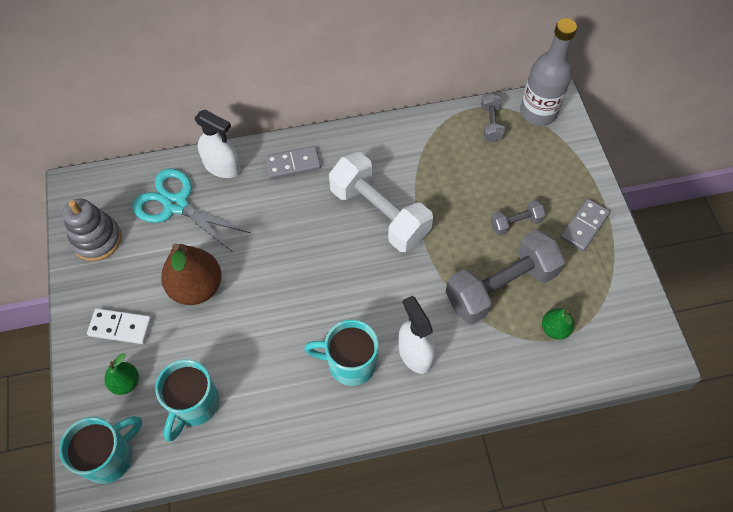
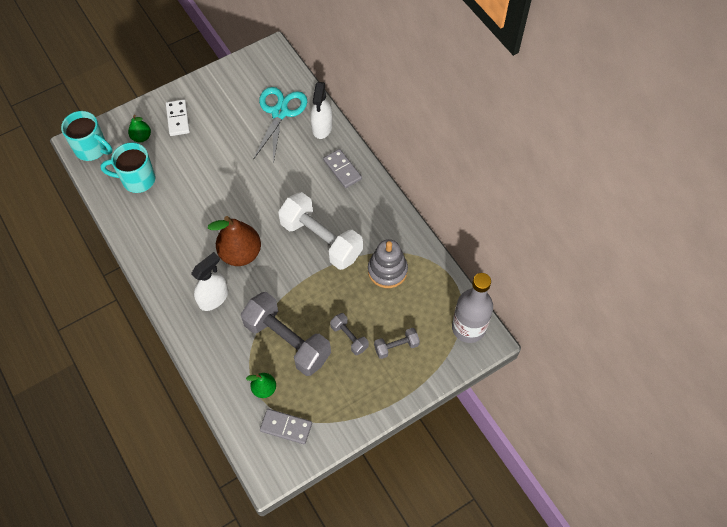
camera: 70 degrees right, 0 degrees up
(97, 239) = (236, 80): grey stacking toy -> grey stacking toy (387, 270)
(196, 287) = (220, 149): brown pear -> brown pear (240, 253)
(349, 363) = (193, 259): turquoise mug -> none
(379, 213) = (321, 240): white dumbbell -> white dumbbell turned 75 degrees counterclockwise
(491, 124) = (440, 294): grey dumbbell -> grey dumbbell (396, 346)
(584, 226) = (366, 390): grey domino -> grey domino (286, 427)

